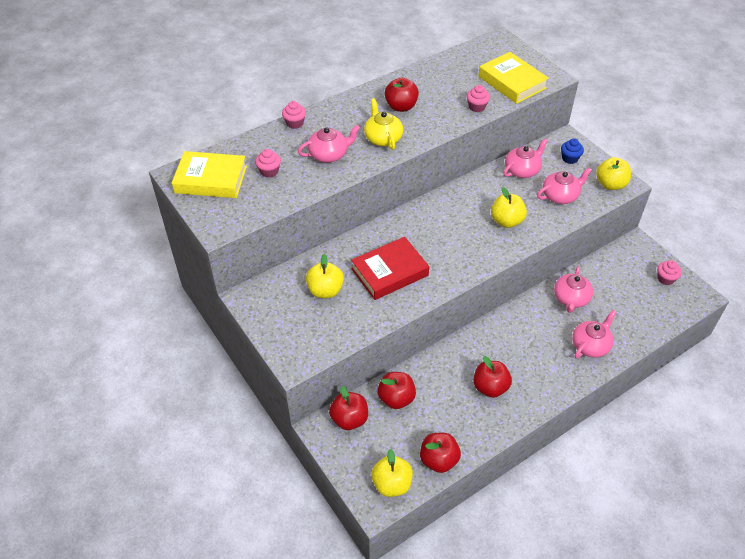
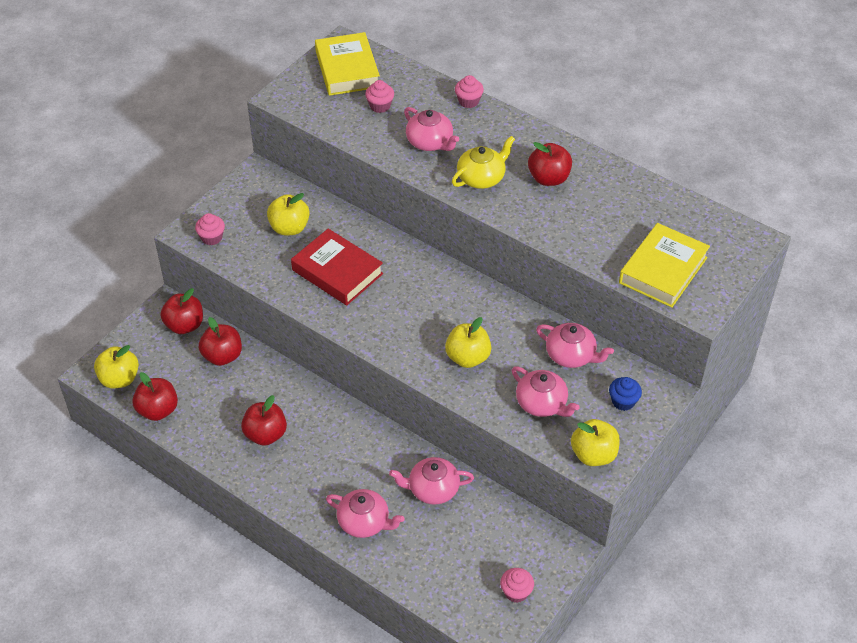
camera: 70 degrees right, 0 degrees up
(477, 107) = (589, 246): pink cupcake -> pink cupcake (211, 238)

